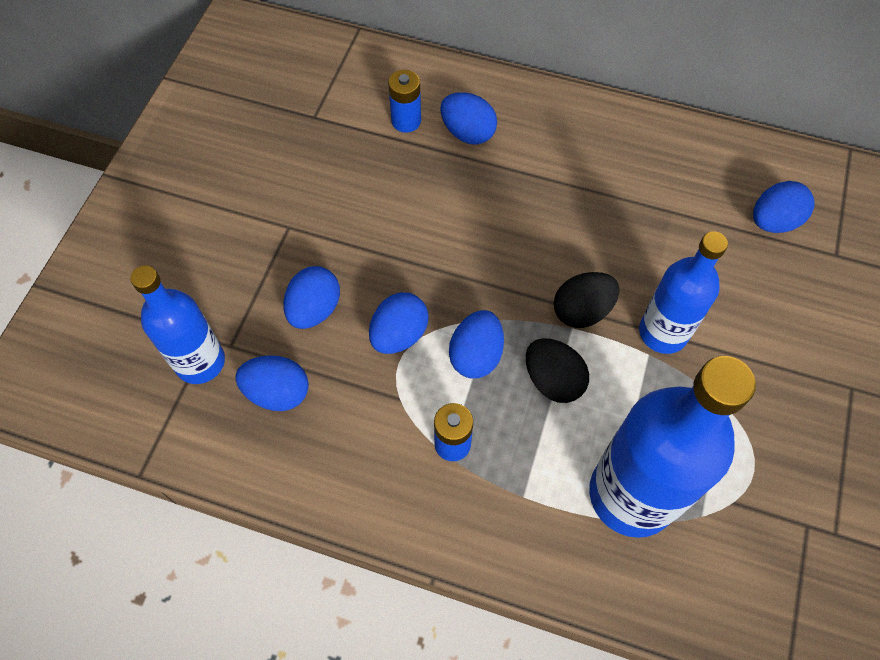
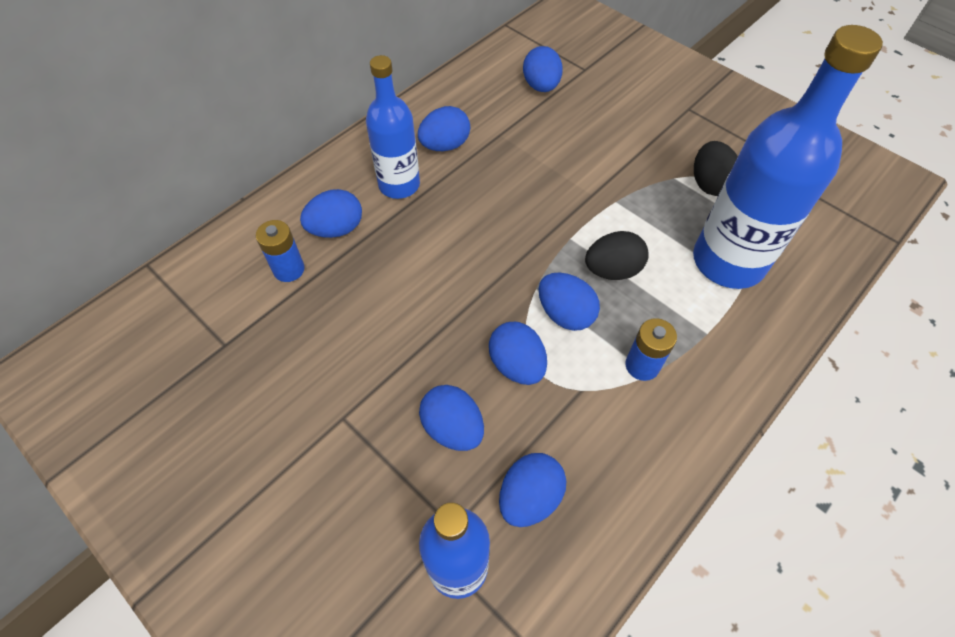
camera: 65 degrees left, 5 degrees down
(582, 311) = (558, 225): black egg -> black egg (709, 184)
(623, 170) = (445, 145): none -> blue egg
(663, 332) = (601, 185): blue bottle -> blue bottle (399, 185)

